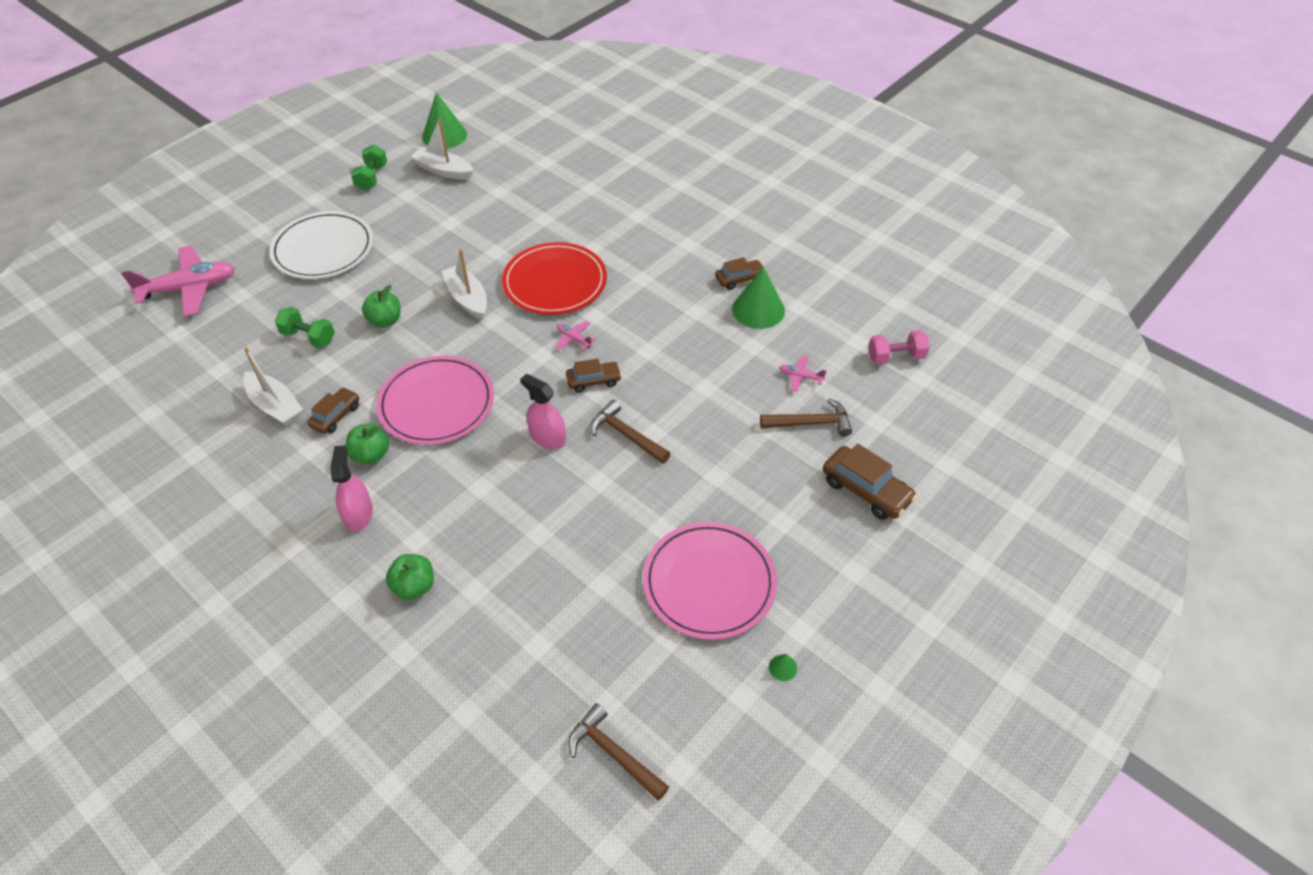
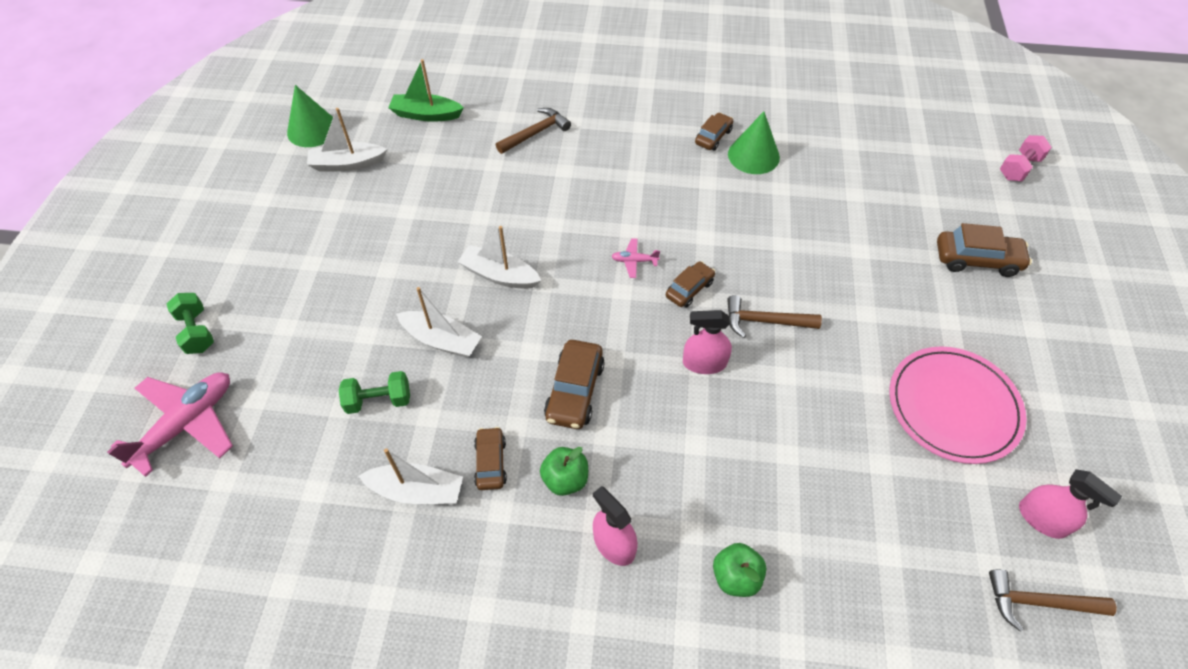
camera: 35 degrees left, 5 degrees up
(323, 249) = (300, 303): white plate -> none
(372, 177) = (278, 205): green dumbbell -> green dumbbell (197, 332)
(385, 321) = (441, 340): green apple -> white boat
(436, 403) = (575, 391): pink plate -> brown car
(533, 160) = (426, 115): none -> green boat
(555, 282) = (564, 218): red plate -> none
(687, 703) = (1042, 519): none -> pink spray bottle
(783, 667) = (1070, 439): green cone -> none
(800, 377) = (840, 194): pink plane -> none
(810, 423) = (886, 228): brown hammer -> brown hammer (535, 133)
(896, 357) = (888, 141): pink dumbbell -> pink dumbbell (1019, 168)

